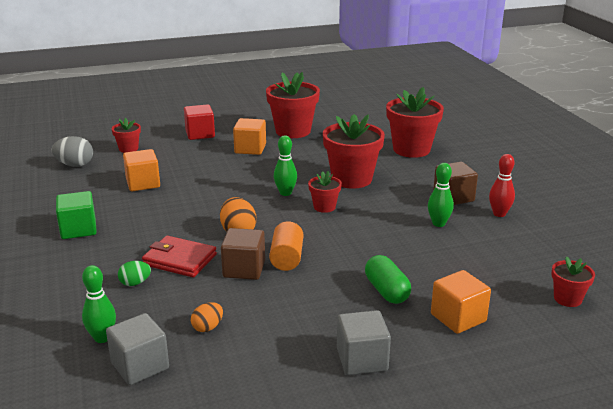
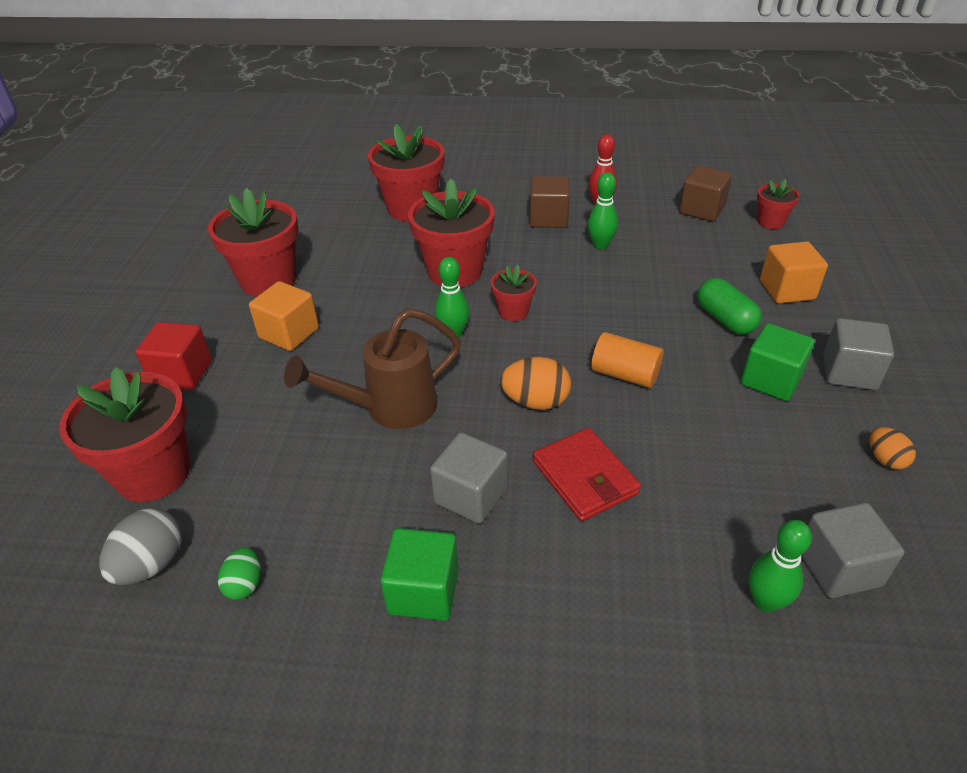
camera: 65 degrees left, 15 degrees up
(128, 149) = (153, 473): red flower pot -> red flower pot, size x1.96
(135, 283) = (630, 539): green egg -> green egg (245, 584)
(143, 183) = (311, 477): orange cube -> none
(149, 228) = (471, 495): none -> grey cube
(179, 260) = (585, 477): red wallet -> red wallet turned 75 degrees counterclockwise
(205, 190) = (389, 408): none -> brown watering can
(207, 327) = (763, 482): orange egg -> orange egg (885, 459)
(244, 269) = (636, 418): brown cube -> brown cube (702, 210)
(323, 320) = (771, 380): none -> green cube
(386, 291) = (725, 319): green capsule -> green capsule turned 60 degrees clockwise

